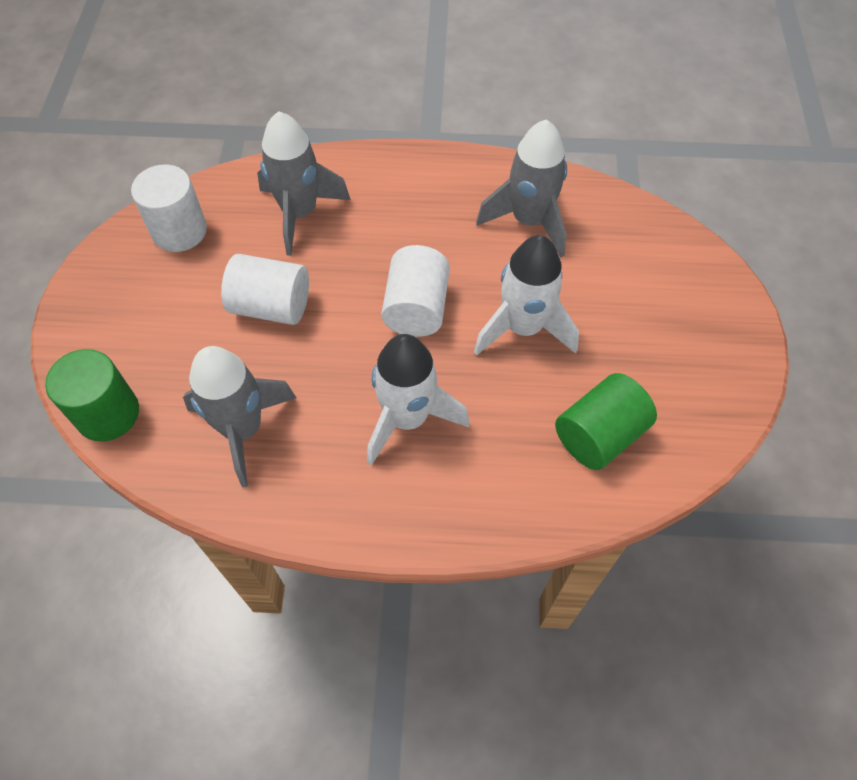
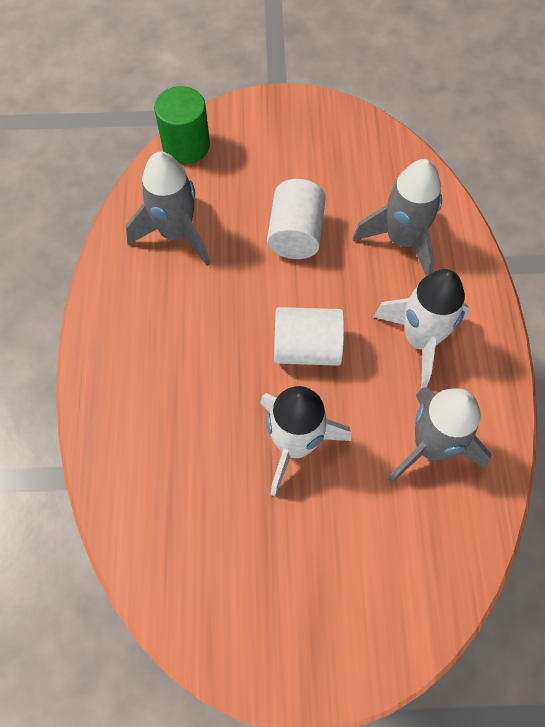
camera: 85 degrees right, 5 degrees up
(179, 231) = (366, 155): white cylinder -> none
(407, 418) = (191, 351): white rocket -> white rocket (420, 340)
(599, 435) = (181, 516): green cylinder -> none

